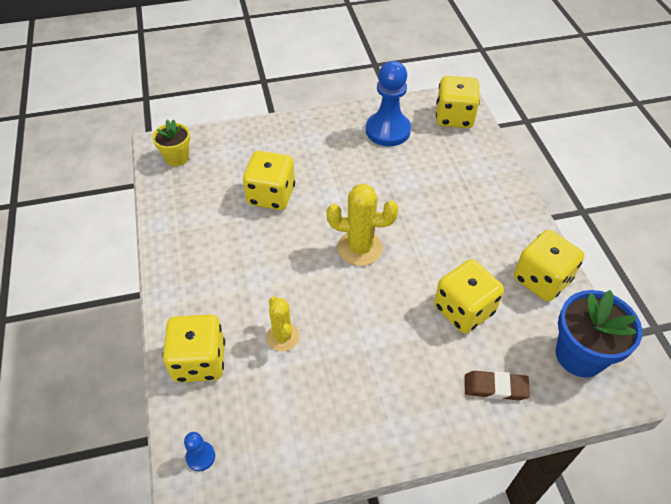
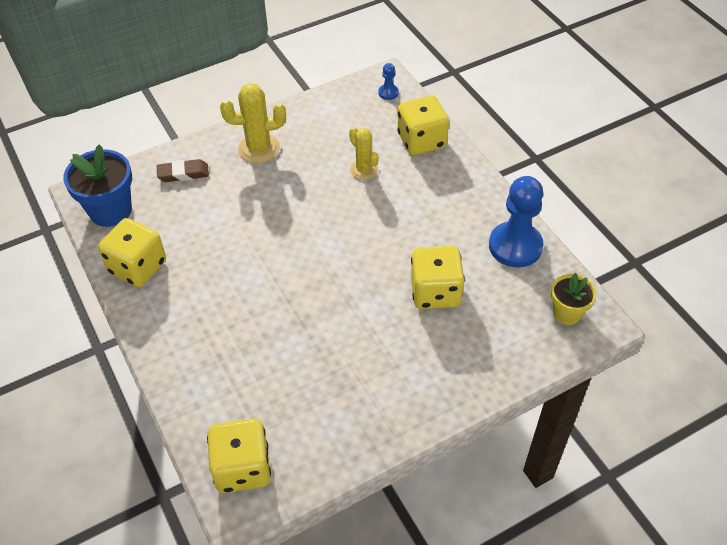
camera: 165 degrees right, 0 degrees up
(360, 248) = (321, 257): yellow cactus -> yellow cactus (259, 149)
(388, 130) = (329, 419): blue pawn -> blue pawn (515, 246)
(463, 310) = (212, 224): yellow dice -> none

